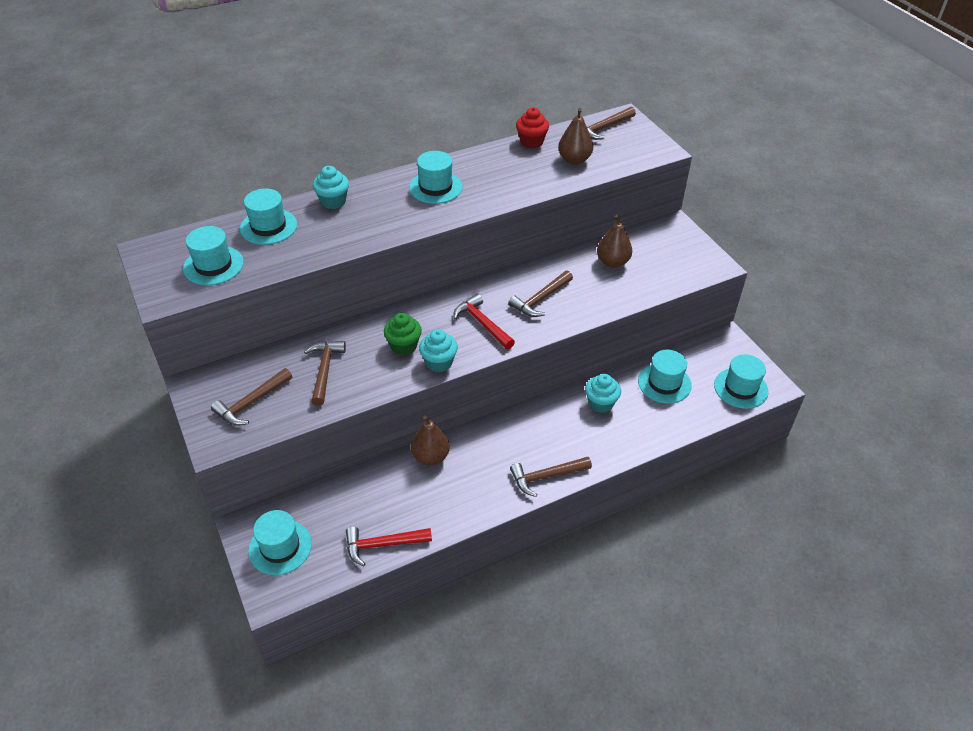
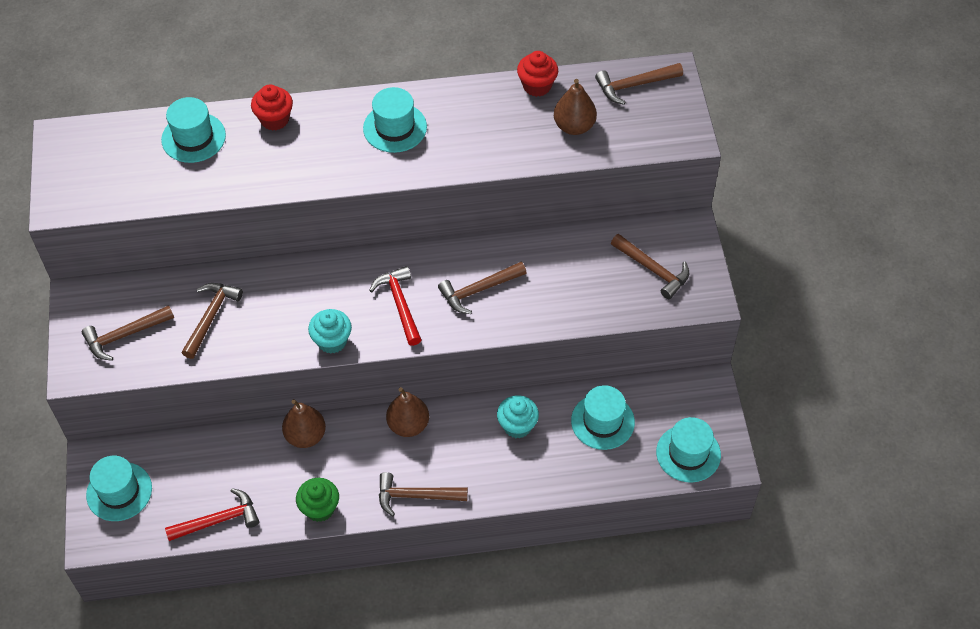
camera: 20 degrees right, 10 degrees up
(213, 265) = (120, 176): turquoise hat -> none
(333, 201) = (274, 119): turquoise cupcake -> red cupcake
(383, 545) = (218, 520): red hammer -> red hammer turned 150 degrees clockwise
(404, 346) = (304, 309): green cupcake -> green cupcake (320, 508)
(612, 262) = (586, 261): brown pear -> brown pear (408, 425)
(664, 256) = (653, 270): none -> brown hammer

